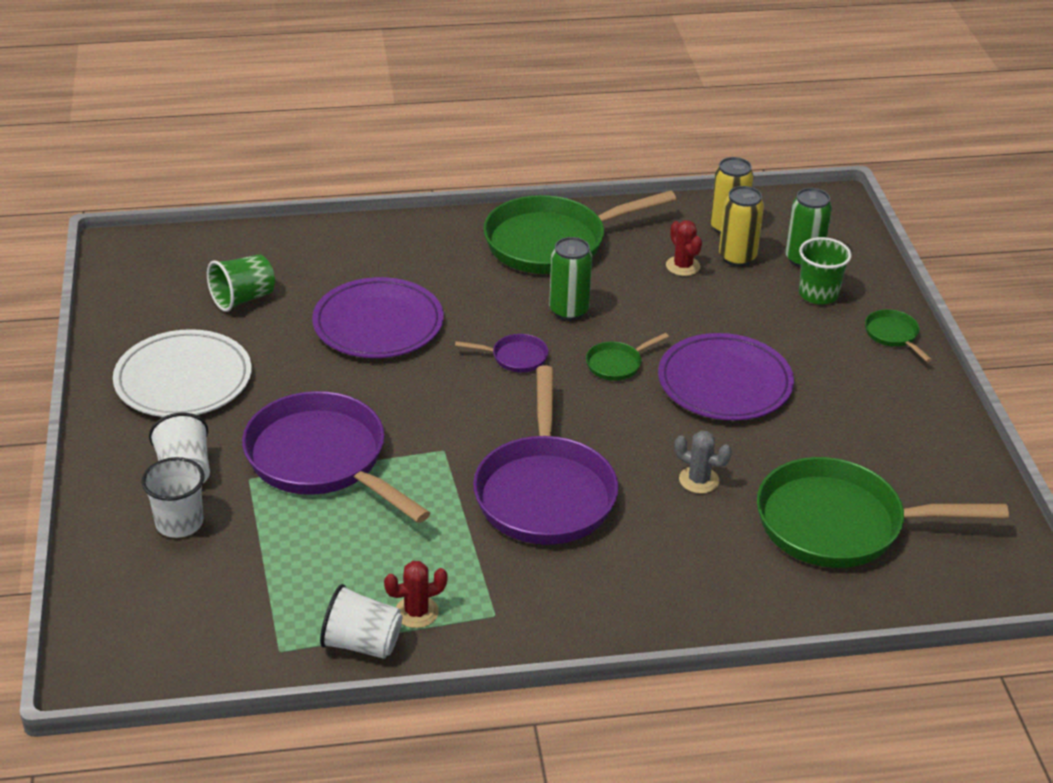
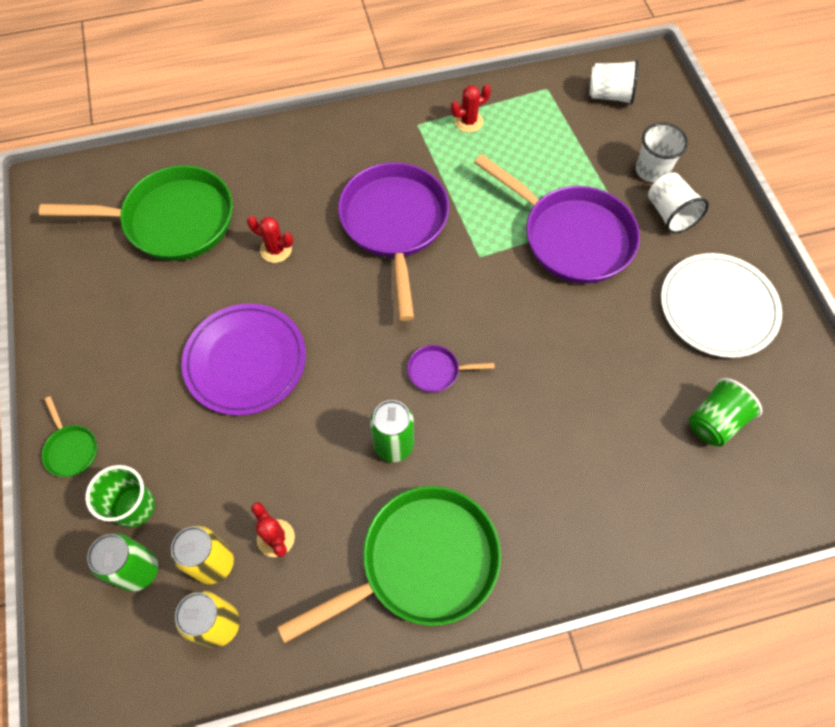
camera: 175 degrees right, 25 degrees up
(362, 644) = (497, 98): white cup -> white cup (610, 95)
(378, 324) = (574, 401): purple plate -> none
(617, 364) = (343, 374): green pan -> none
(699, 480) = (276, 250): grey cactus -> red cactus

